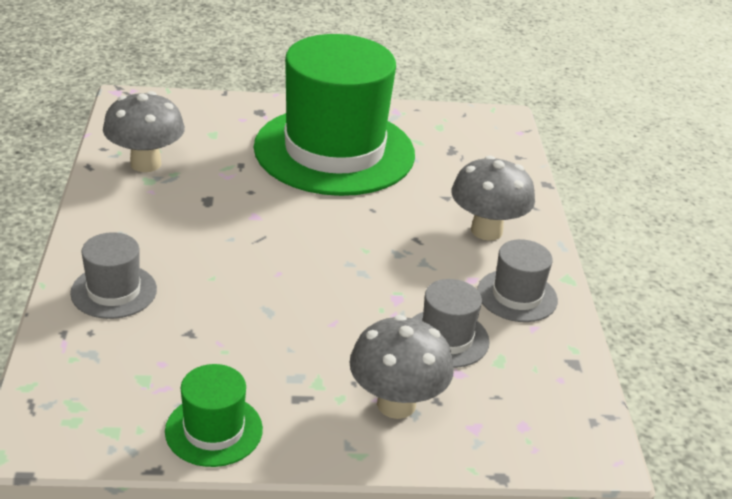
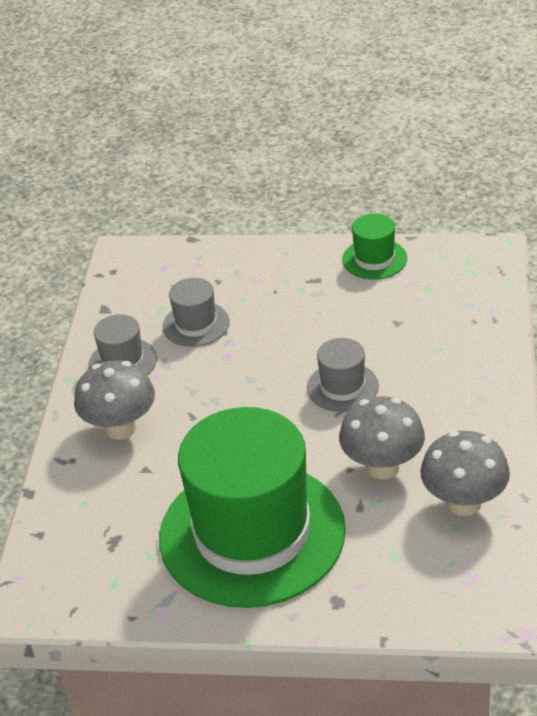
camera: 165 degrees left, 5 degrees up
(114, 291) = (464, 354): grey hat -> grey hat (342, 387)
(396, 404) = (247, 278): grey mushroom -> grey mushroom (382, 467)

